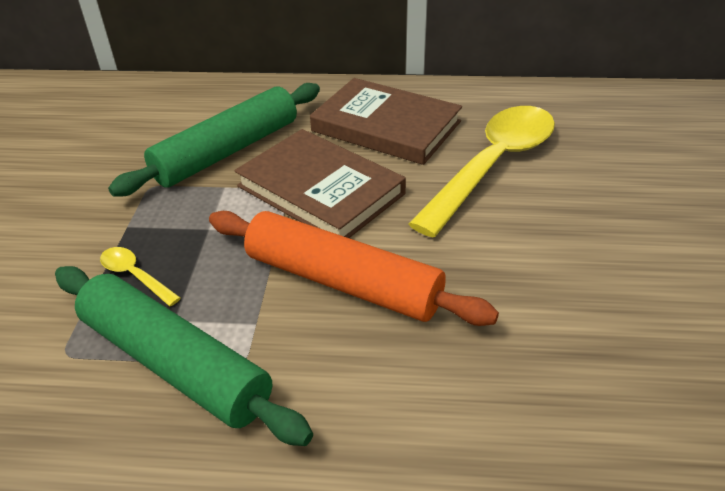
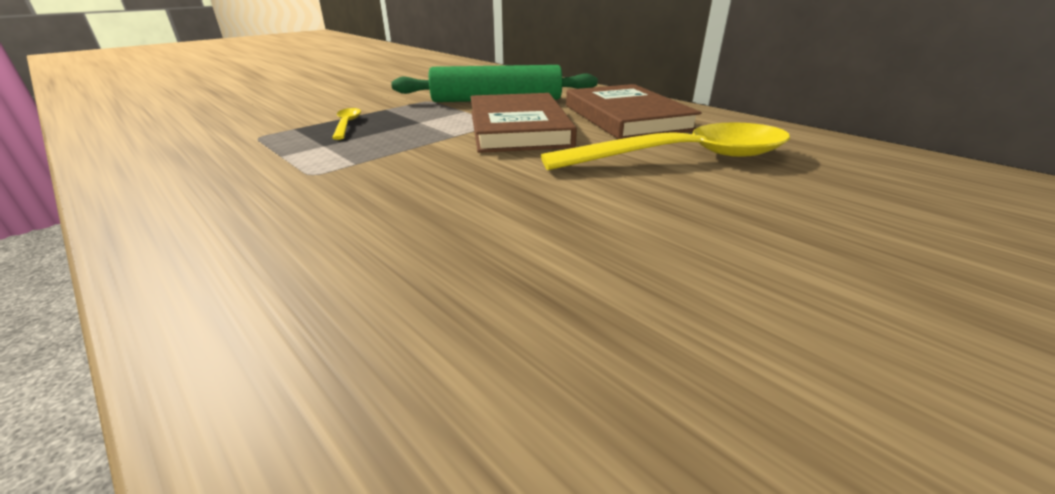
camera: 40 degrees right, 10 degrees down
(174, 363) = (284, 159): green rolling pin -> none
(343, 281) = (442, 167): orange rolling pin -> none

